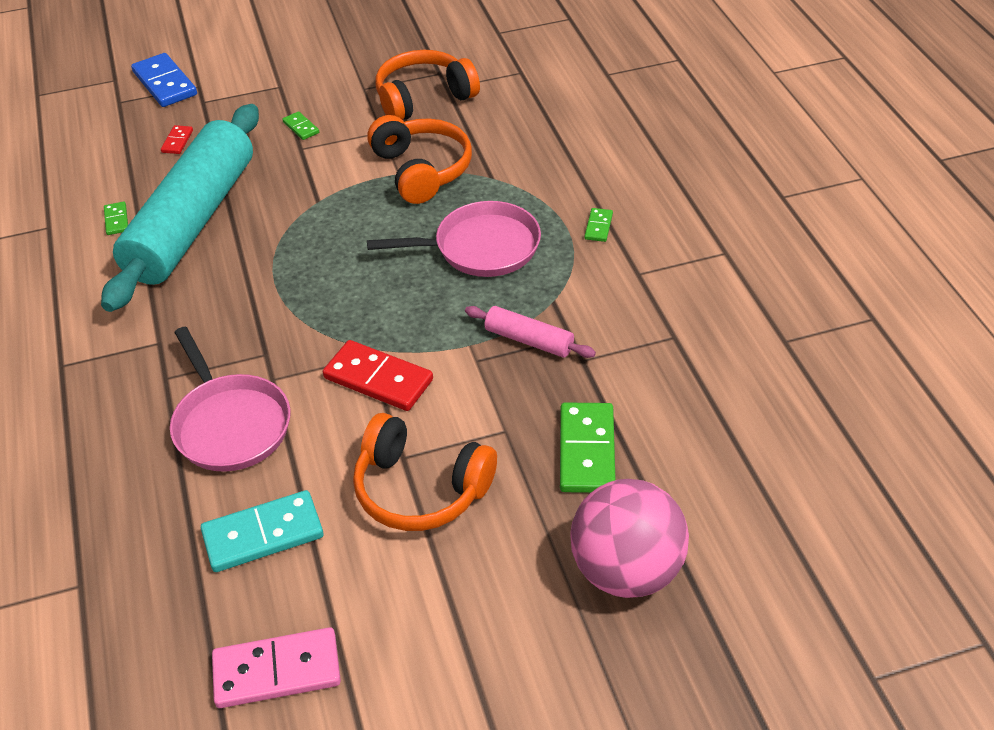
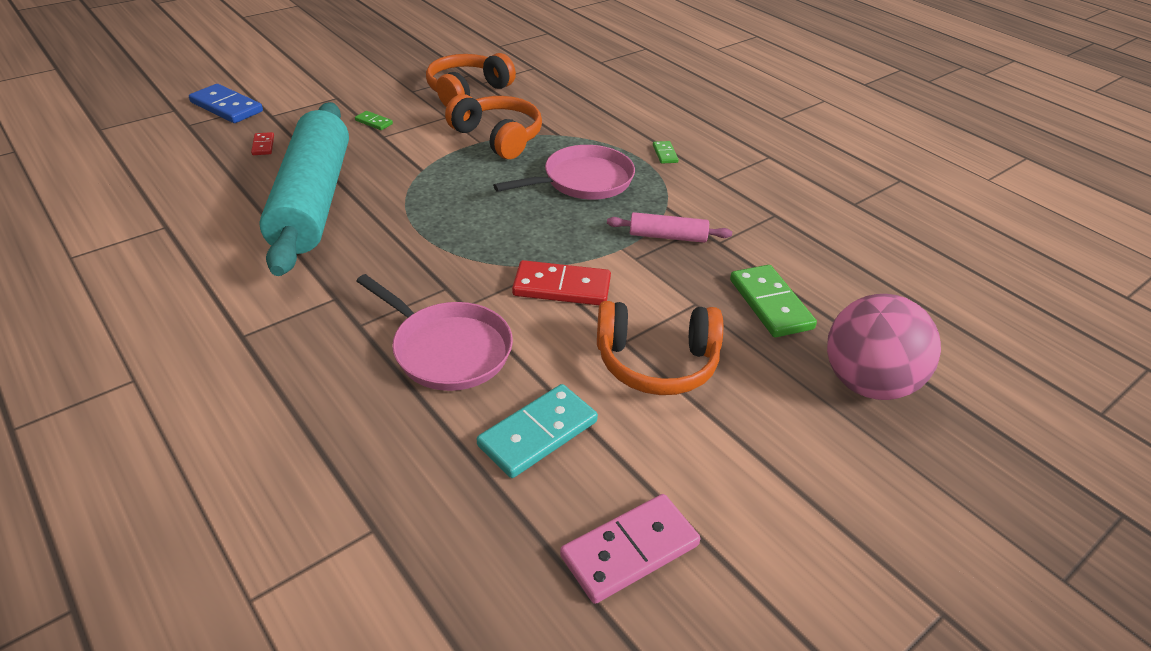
camera: 25 degrees left, 5 degrees down
(116, 220) = (235, 210): green domino -> none

